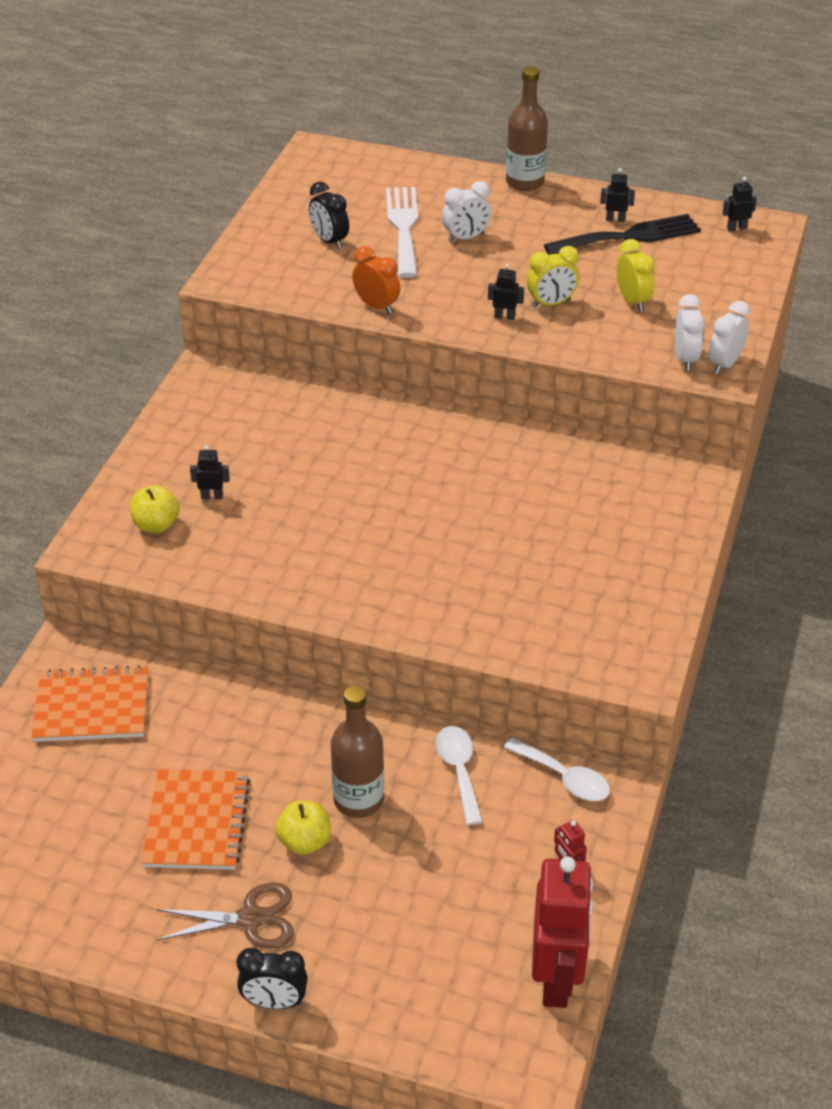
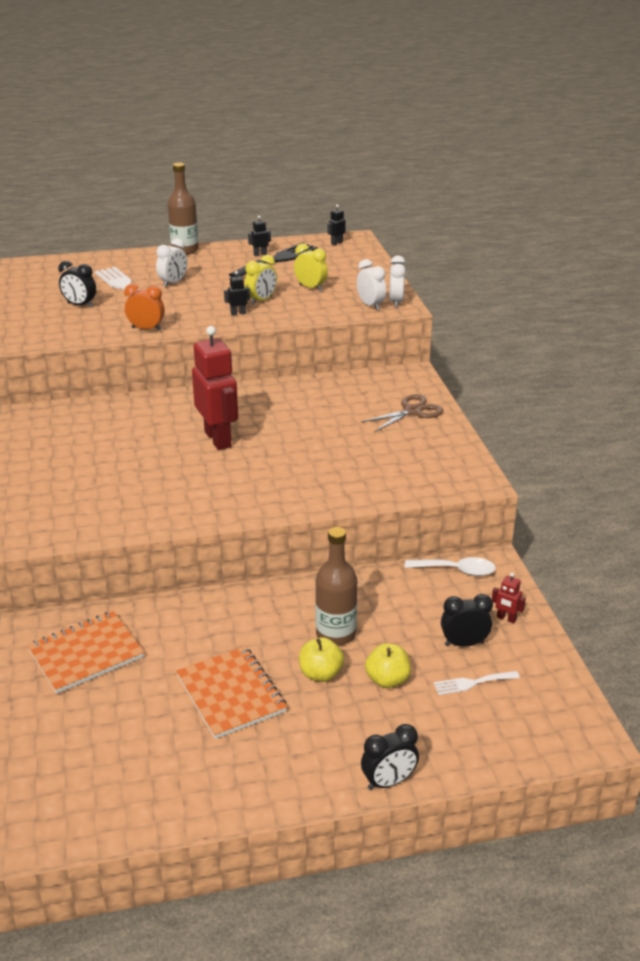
camera: 30 degrees left, 10 degrees down
(156, 525) = (69, 507): yellow apple -> yellow apple (387, 680)
(212, 496) = (97, 478): black robot -> none
(251, 919) = (324, 737): brown scissors -> brown scissors (413, 411)
(458, 932) = (472, 683): none -> white fork
(459, 771) = (387, 592): white spoon -> none
(491, 878) = (464, 643): none -> black clock
(556, 979) = (558, 683): red robot -> red robot (218, 439)

